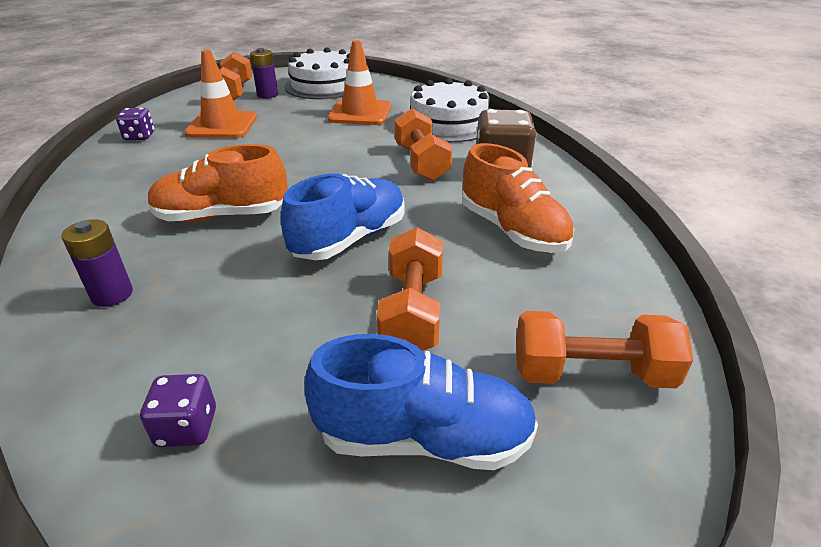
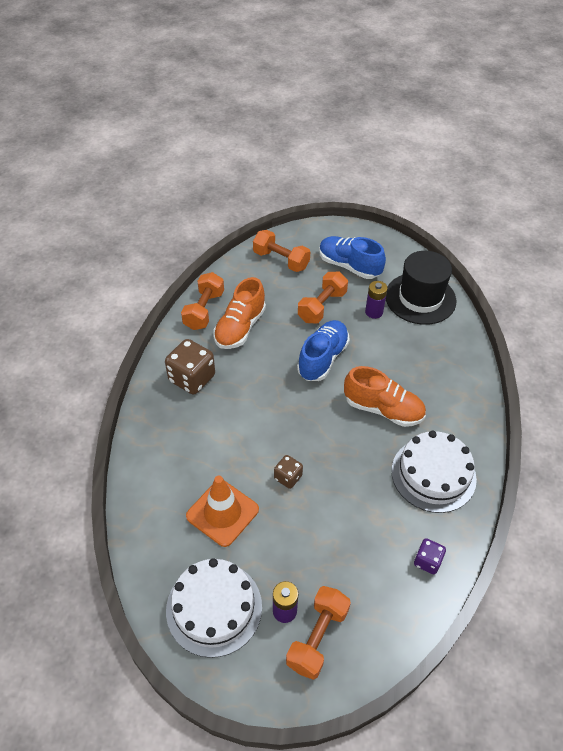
camera: 150 degrees left, 15 degrees up
(112, 294) = (446, 371): purple battery -> purple battery (374, 312)
(187, 427) = (420, 298): purple dice -> black hat
(222, 125) = (352, 549): orange traffic cone -> none
(315, 141) = (288, 477): none -> brown dice
(350, 239) = (323, 358): blue shoe -> blue shoe turned 135 degrees clockwise
(421, 162) = (234, 409): orange dumbbell -> orange dumbbell (204, 310)
(448, 123) = (168, 454): white cake -> white cake (433, 474)
(512, 230) = (240, 328): orange shoe -> orange shoe turned 150 degrees counterclockwise

